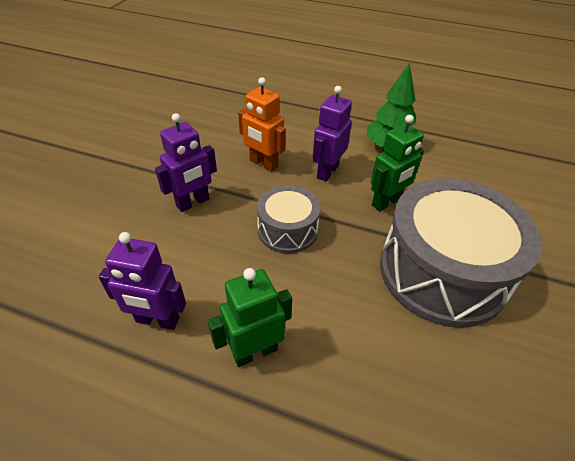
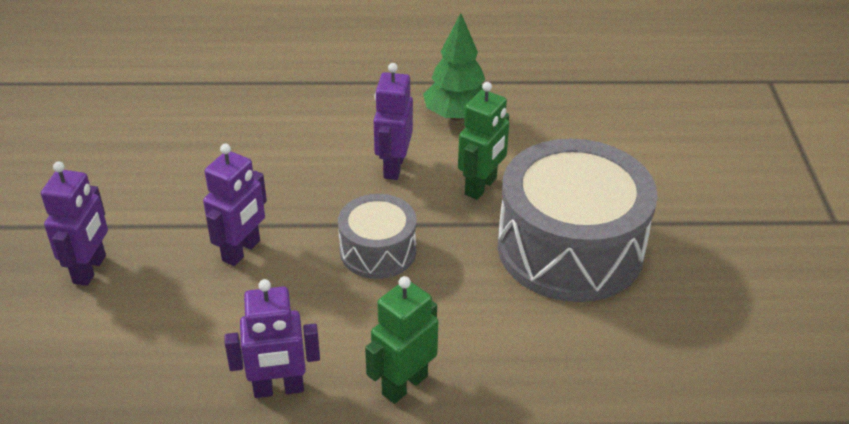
camera: 20 degrees left, 5 degrees down
(91, 188) = (90, 269): none -> purple robot
(263, 164) = (306, 177): orange robot -> none

